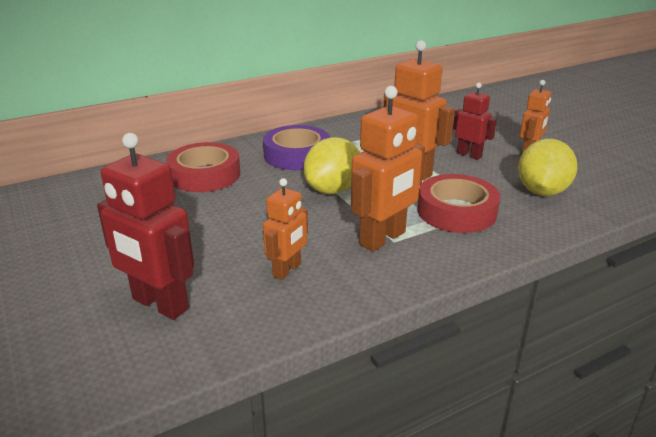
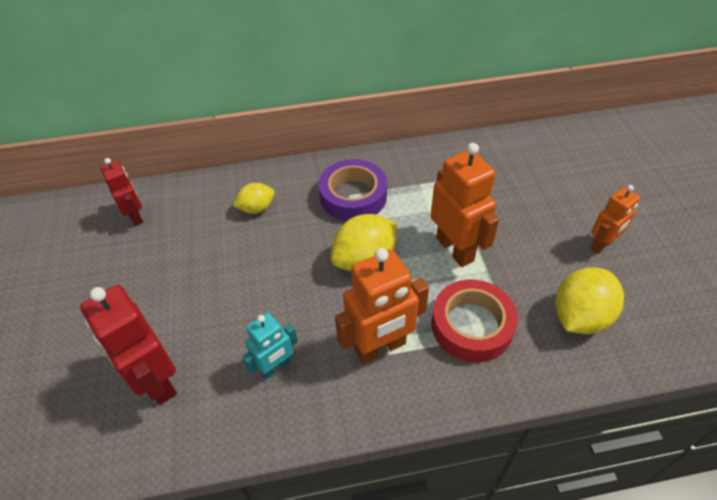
camera: 20 degrees right, 20 degrees up
(205, 175) = (256, 208): red tape -> yellow lemon
(287, 270) = (275, 367): orange robot -> turquoise robot
(469, 155) = (531, 235): red robot -> red robot (135, 216)

